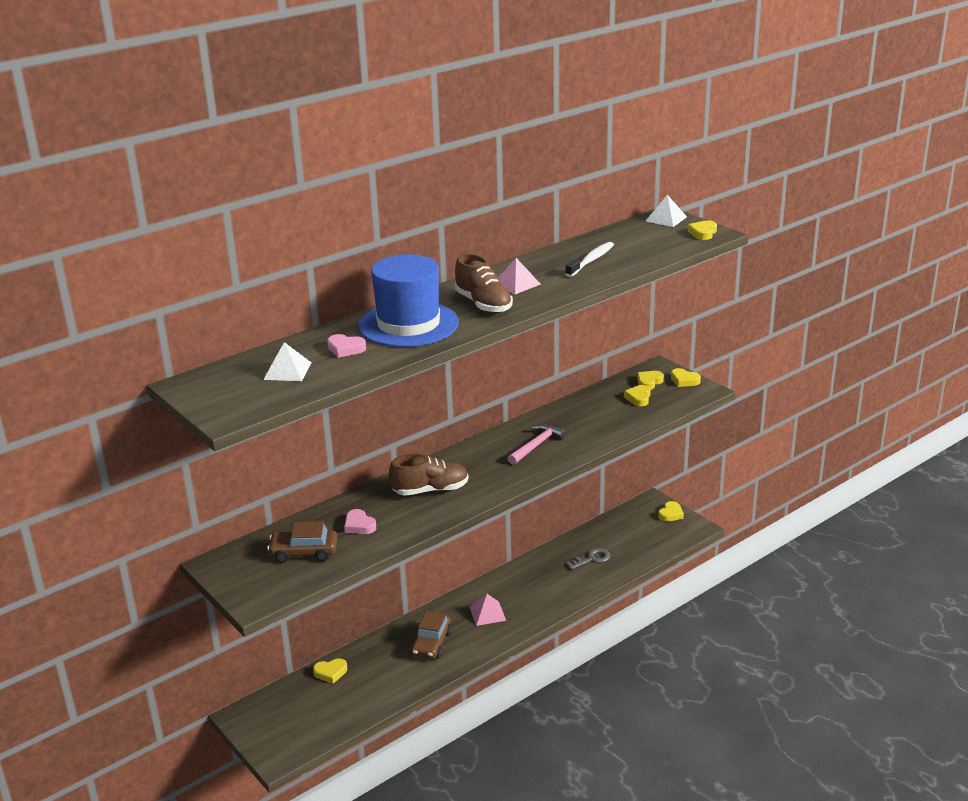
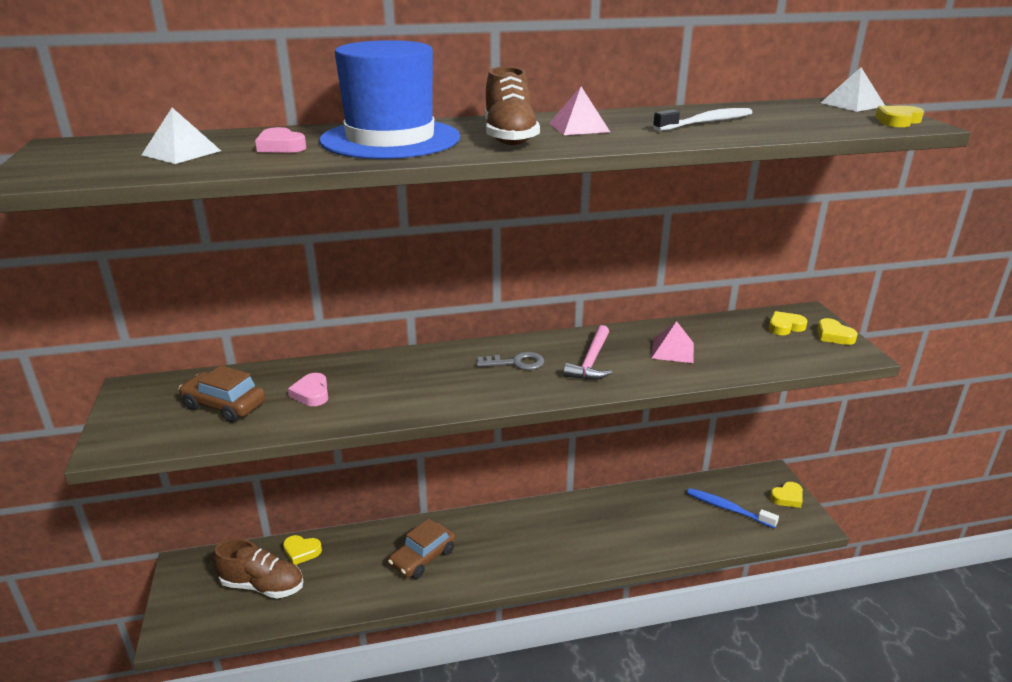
camera: 25 degrees right, 0 degrees up
(430, 490) = (425, 377): brown shoe -> brown shoe (263, 585)
(487, 613) = (505, 544): pink pyramid -> pink pyramid (673, 350)
(536, 445) = (591, 361): pink hammer -> pink hammer turned 135 degrees clockwise
(592, 559) = (662, 520): grey key -> grey key (516, 363)
(633, 535) = (727, 508): none -> blue toothbrush
(638, 398) = (759, 341): yellow heart -> none

